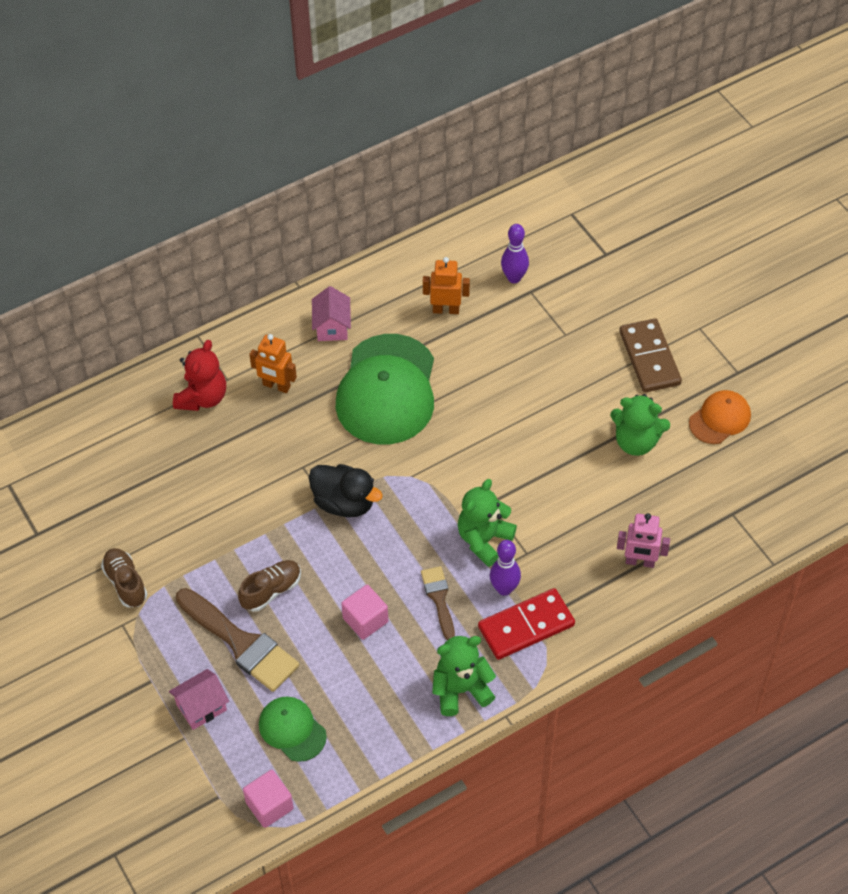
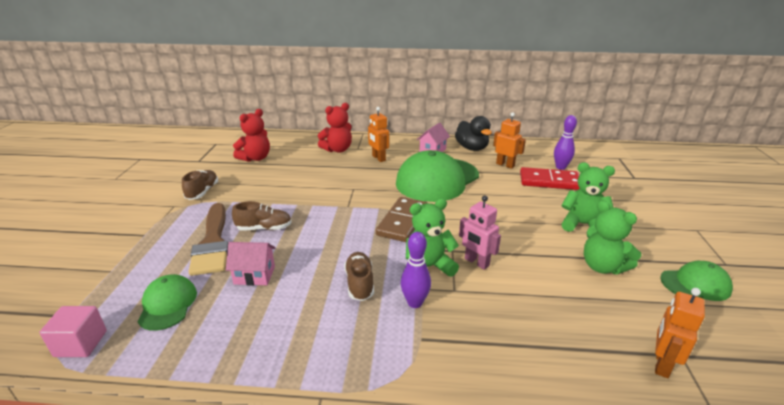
camera: 35 degrees right, 25 degrees down
(110, 482) = (255, 158): none -> red teddy bear
(201, 707) = (144, 261): pink house -> pink house (254, 275)
(344, 503) = (357, 211): black duck -> black duck (472, 148)
(365, 620) = (297, 270): pink cube -> none
(439, 598) = (359, 283): brown brush -> brown shoe
(461, 690) = (308, 352): green teddy bear -> green teddy bear (582, 224)
(526, 626) = (408, 337): red domino -> red domino (549, 181)
(640, 562) = (555, 345): pink robot -> pink robot (476, 262)
(649, 358) = (642, 229): brown domino -> brown domino (403, 221)
(720, 419) = (695, 284): orange cap -> green cap
(721, 532) = (661, 364): none -> orange robot

